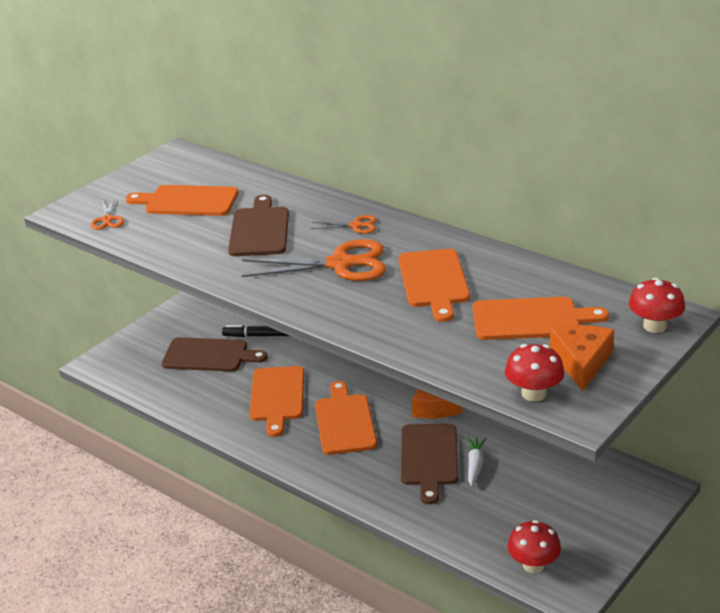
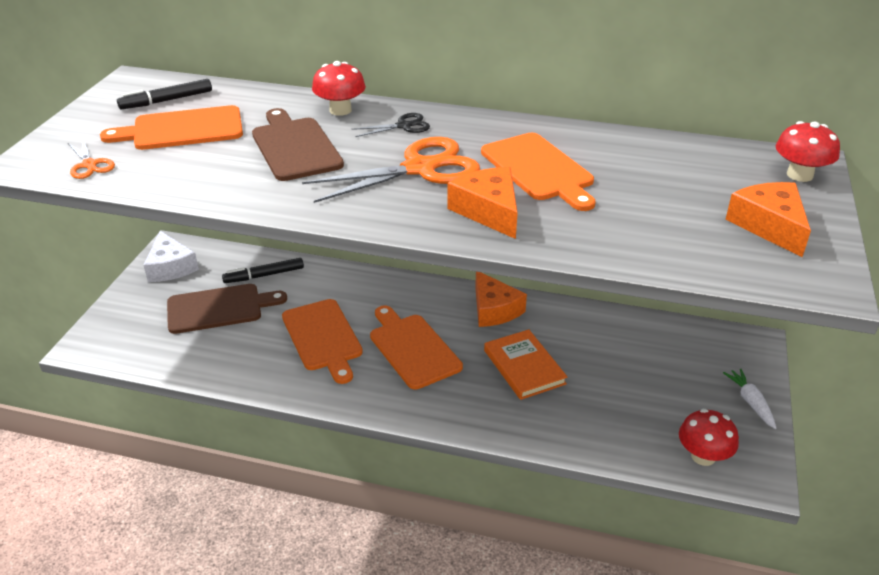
camera: 25 degrees left, 5 degrees up
(189, 313) = (170, 267): none -> white cheese
(191, 175) = (166, 100): none -> black marker
(355, 225) = (403, 126): orange scissors -> black scissors
(365, 307) = (488, 211): none -> orange cheese
(429, 458) = (524, 367): brown cutting board -> orange book
(475, 465) = (574, 363): white carrot -> white carrot (750, 402)
(531, 319) = (676, 191): orange cutting board -> none
(533, 394) = (757, 271): red mushroom -> red mushroom (340, 110)

